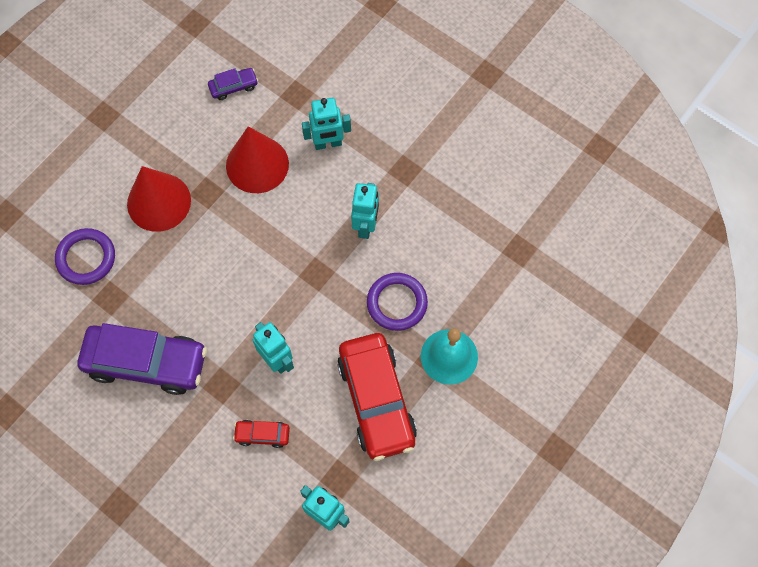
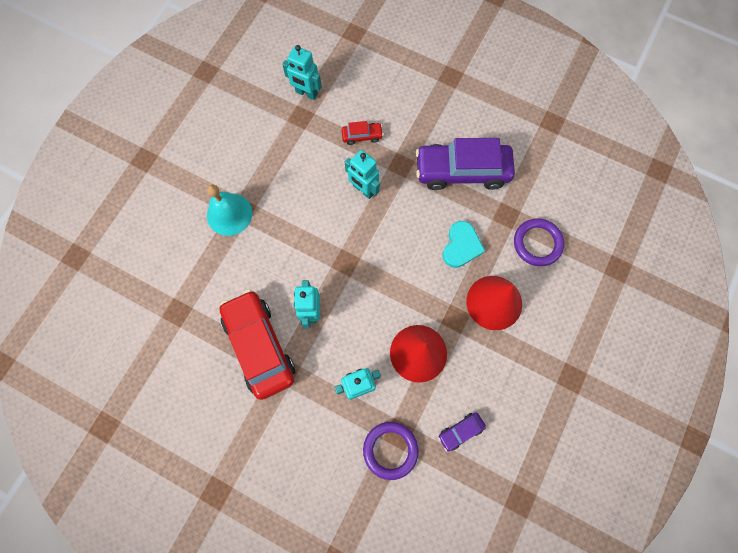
camera: 170 degrees right, 5 degrees up
(176, 270) = (461, 246): none -> turquoise heart
(376, 400) = (281, 173): red car -> red car (259, 346)
(397, 303) = (276, 249): purple ring -> purple ring (390, 450)

